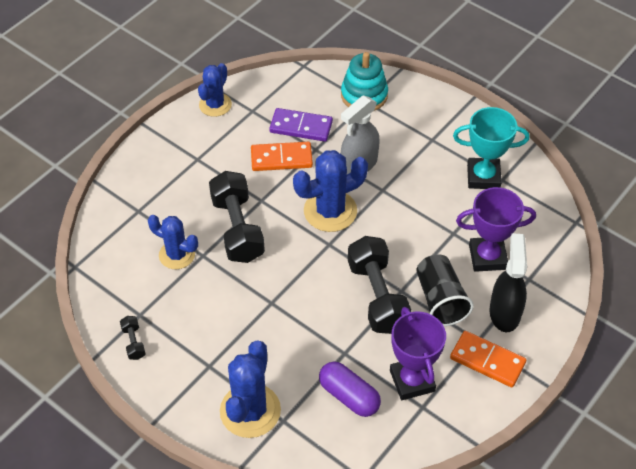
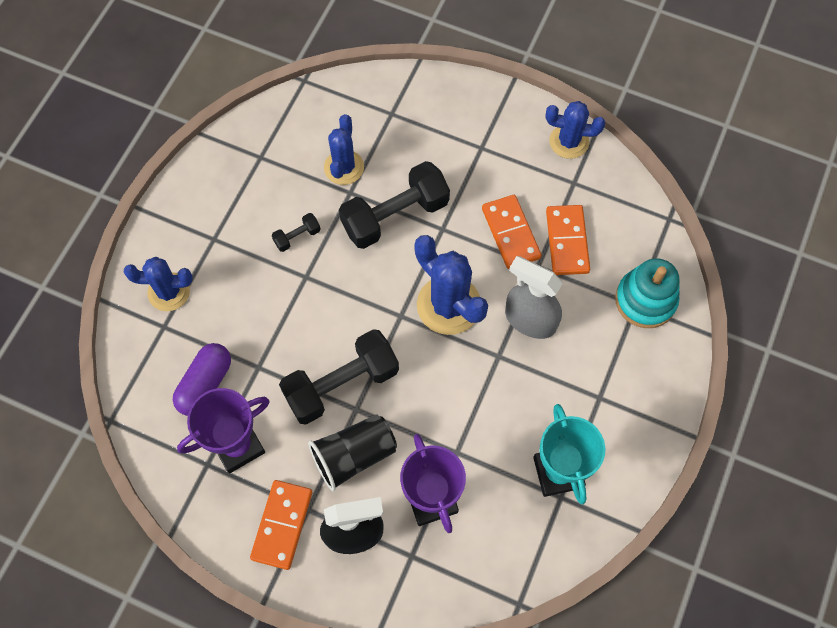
camera: 75 degrees right, 15 degrees up
(133, 342) = (226, 162): black dumbbell -> black dumbbell (297, 237)
(250, 411) = (169, 292): blue cactus -> blue cactus, size x0.66
(301, 127) = (567, 241): purple domino -> orange domino

